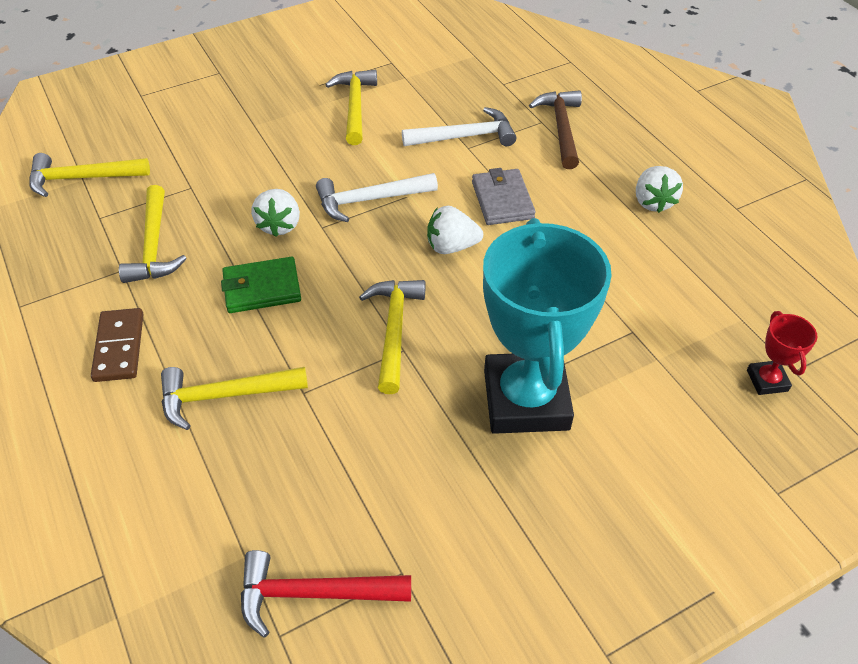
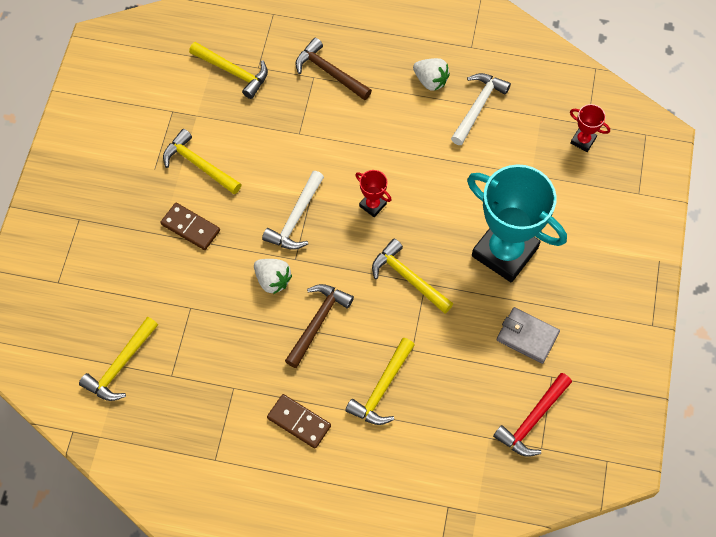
camera: 50 degrees left, 15 degrees up
(154, 246) = (228, 358): yellow hammer -> yellow hammer (233, 72)
(262, 288) = (318, 322): green wallet -> brown hammer
(281, 138) = (190, 227): none -> brown domino
(451, 246) = (372, 205): white strawberry -> red trophy
(465, 137) = (288, 127): white hammer -> white hammer (478, 107)
(502, 200) = (360, 151): grey wallet -> grey wallet (527, 336)

